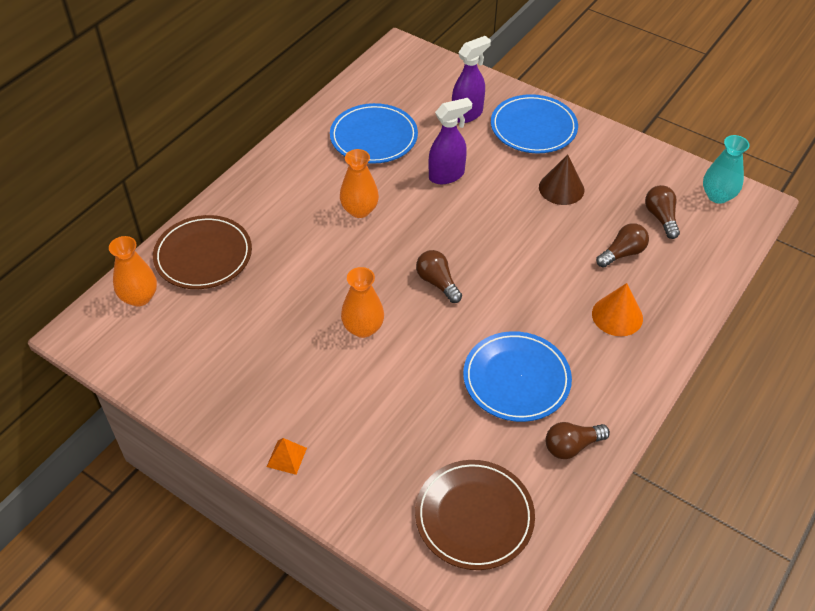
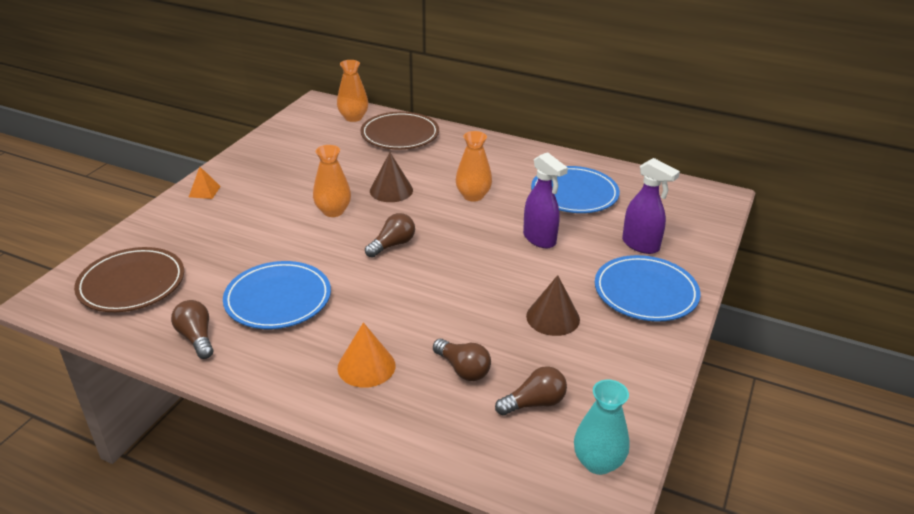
camera: 80 degrees right, 15 degrees down
(331, 275) = (391, 190): none -> brown cone

